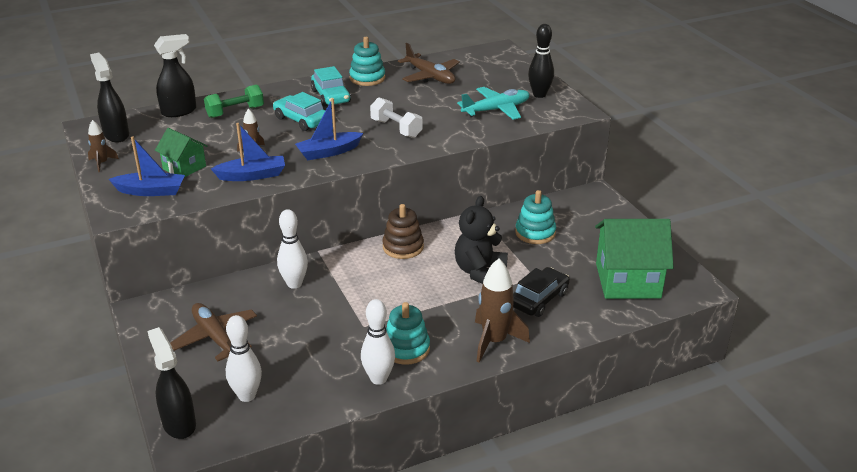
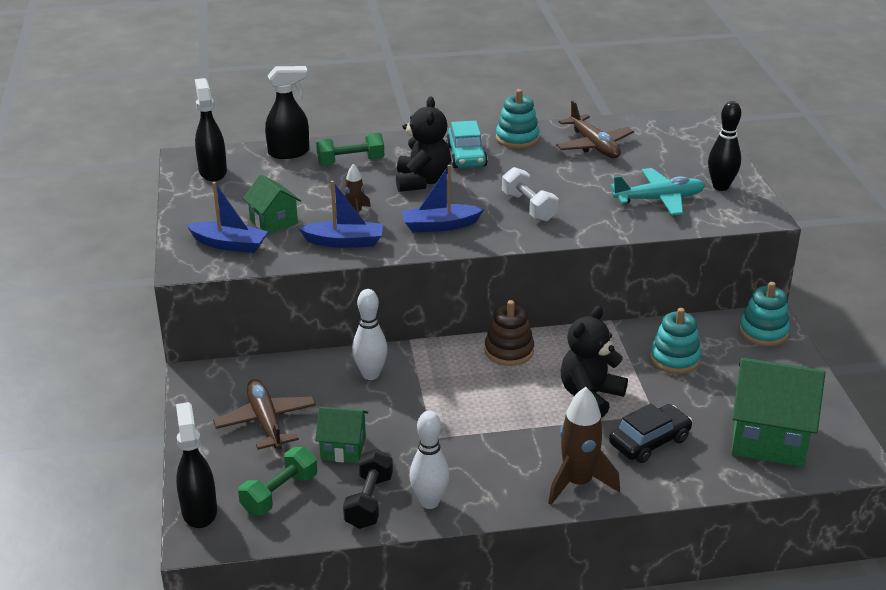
camera: 15 degrees right, 0 degrees up
(102, 163) = (188, 204): brown rocket -> none
(247, 395) = (279, 494): white bowling pin -> green dumbbell
(290, 347) = (343, 448): none -> green house
(301, 120) = (422, 181): turquoise car -> black teddy bear
(327, 388) = (369, 501): none -> black dumbbell
(406, 349) = (472, 473): turquoise stacking toy -> turquoise stacking toy (763, 332)

